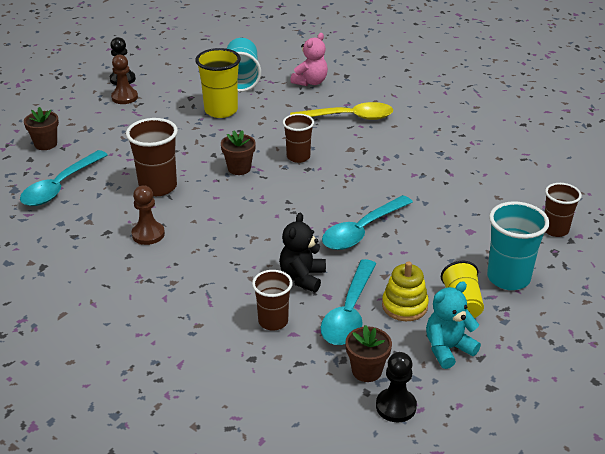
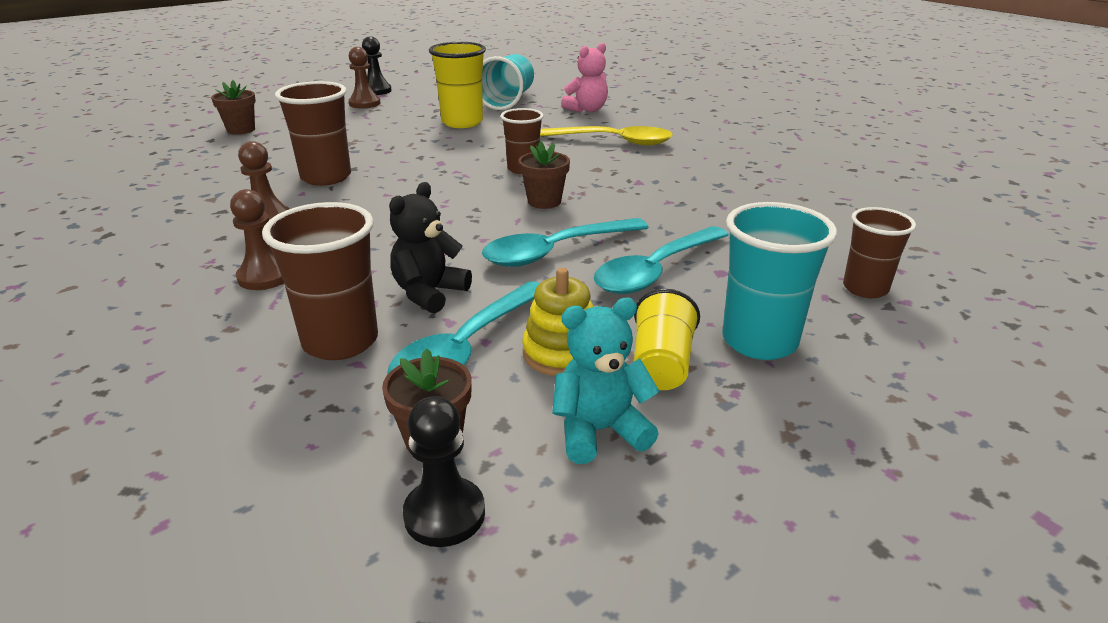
camera: 15 degrees right, 5 degrees down
(60, 186) = (215, 165): turquoise spoon -> turquoise spoon (655, 271)
(187, 283) = (265, 277): none -> brown pawn
(239, 168) = (440, 171): brown flower pot -> brown flower pot (544, 201)
(273, 321) = (340, 341): brown cup -> brown cup, size x1.52

